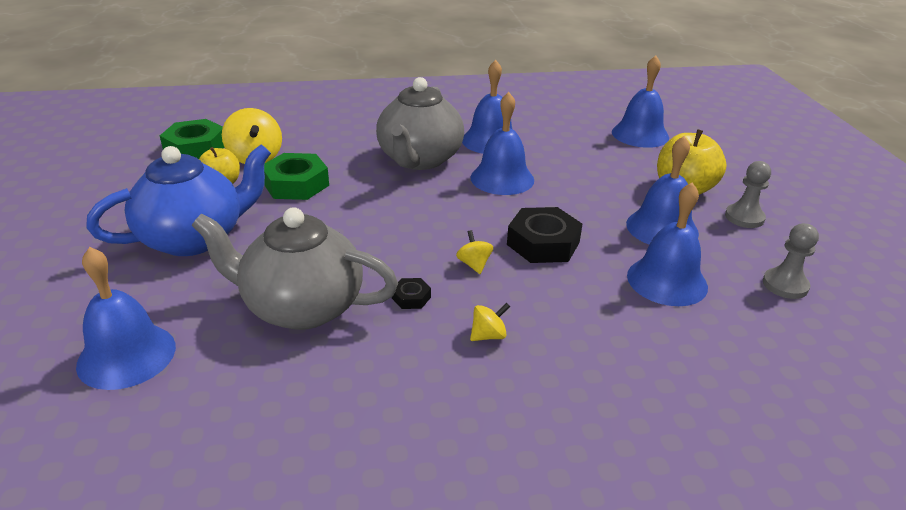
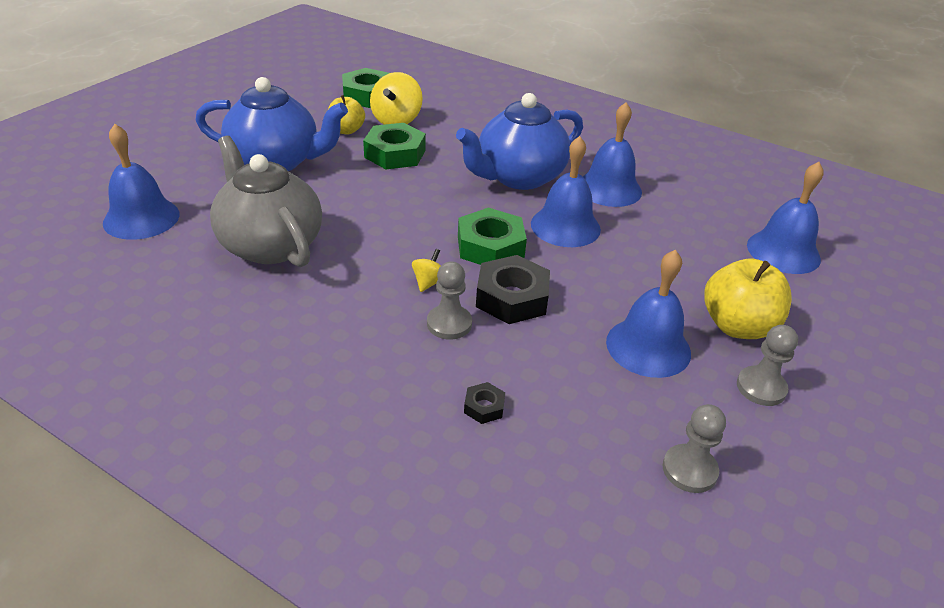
camera: 40 degrees right, 5 degrees up
(411, 297) = (346, 280): black nut -> black nut (484, 407)
(419, 159) = (518, 177): grey teapot -> blue teapot
(475, 217) = (490, 246): none -> green nut
(488, 335) = (356, 339): yellow spinning top -> none
(532, 284) = (449, 324): none -> grey pawn
(667, 281) = (571, 391): blue bell -> none

